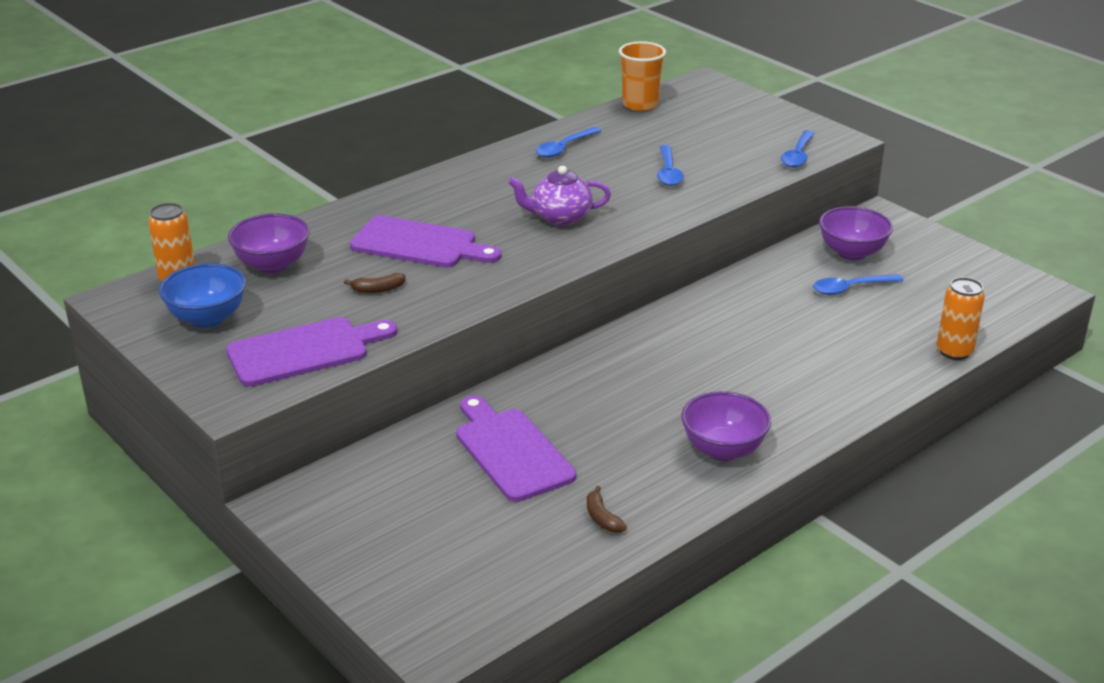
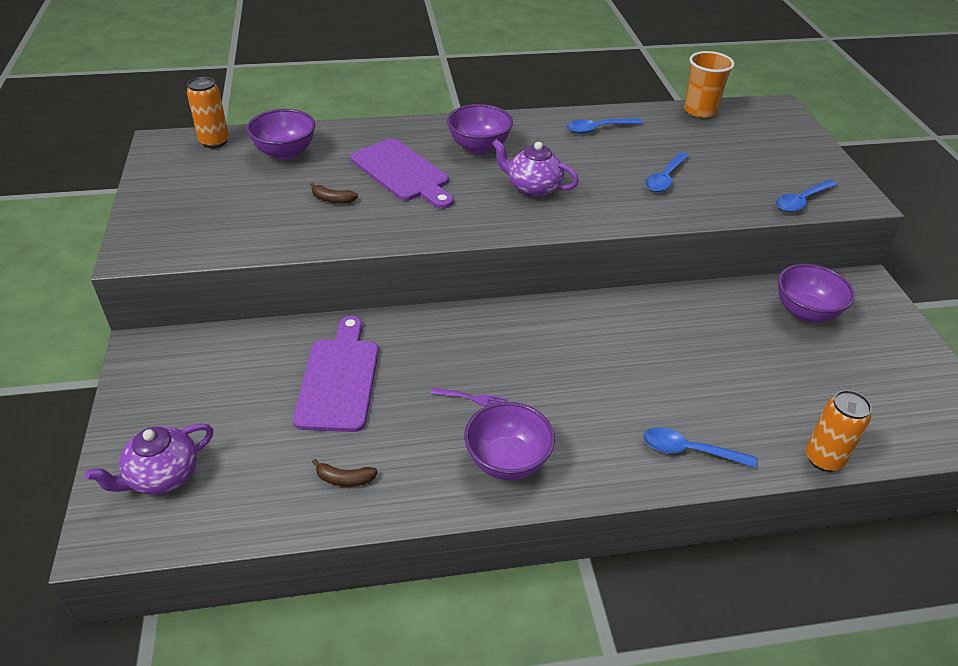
camera: 30 degrees right, 10 degrees up
(207, 318) = (197, 179): blue bowl -> none
(304, 351) = (227, 231): purple cutting board -> none
(434, 586) = (162, 476): none -> purple teapot
(468, 198) = (479, 147): none -> purple bowl
(602, 518) = (345, 479): brown banana -> brown banana turned 90 degrees counterclockwise
(646, 418) = (472, 398): none -> purple fork
(850, 288) = (773, 347): blue spoon -> blue spoon (689, 451)

